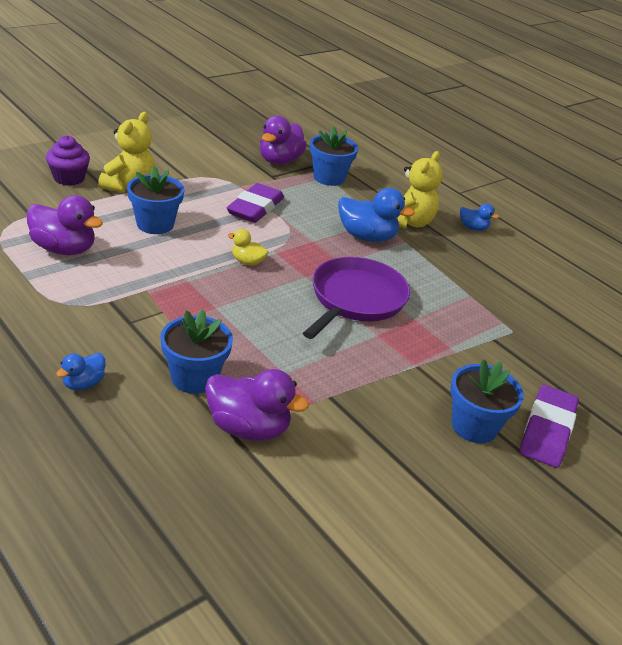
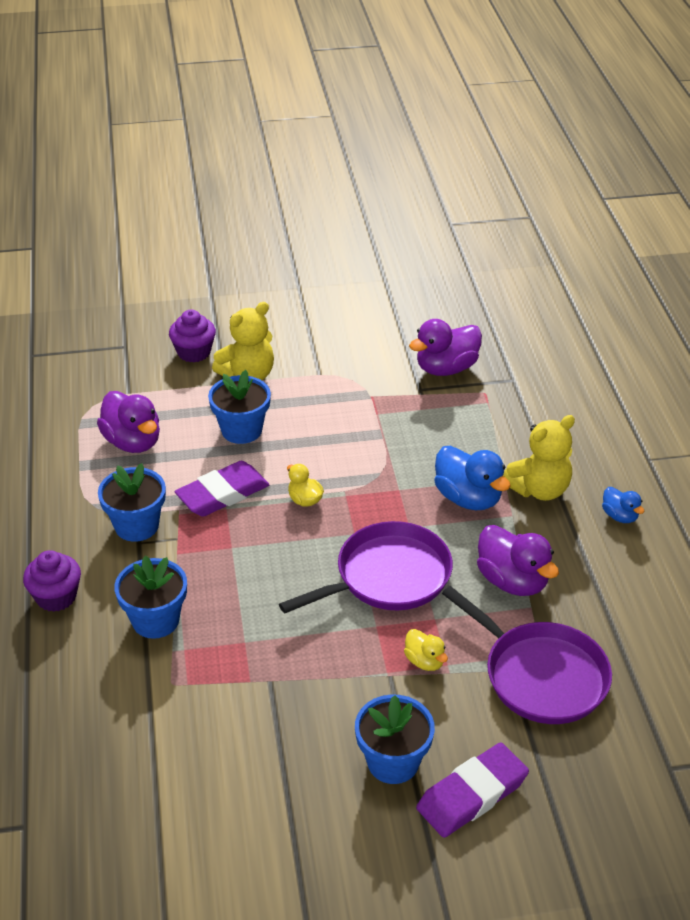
camera: 35 degrees right, 5 degrees up
(83, 383) = (56, 597): blue duck -> purple cupcake
(248, 428) = (167, 688): purple duck -> purple duck (512, 581)
(255, 208) = (366, 430): purple eraser -> purple eraser (223, 494)
(329, 178) = (489, 404): blue flower pot -> blue flower pot (136, 526)
(433, 349) = (424, 661): none -> yellow duck
(517, 337) = (541, 676): none -> purple pan

